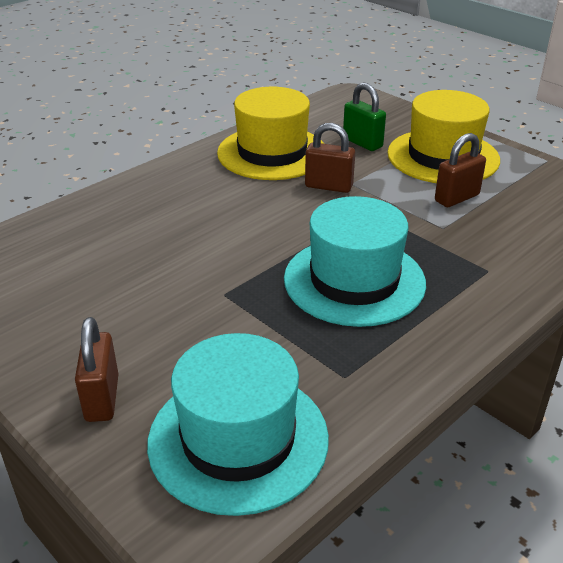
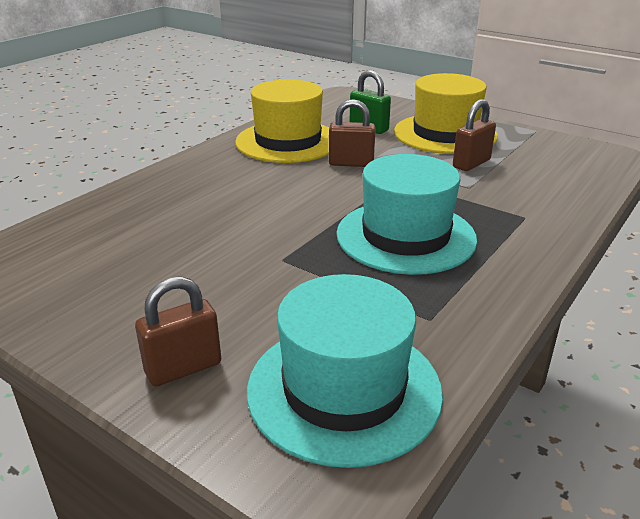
camera: 10 degrees left, 5 degrees down
(102, 398) = (183, 368): brown padlock -> brown padlock turned 75 degrees clockwise

